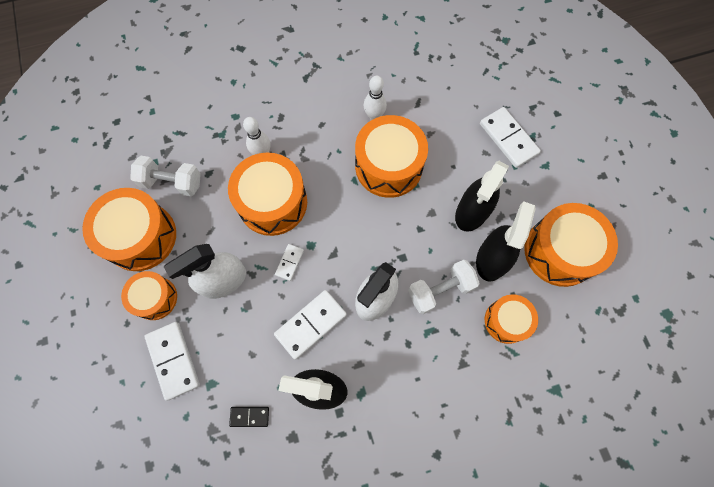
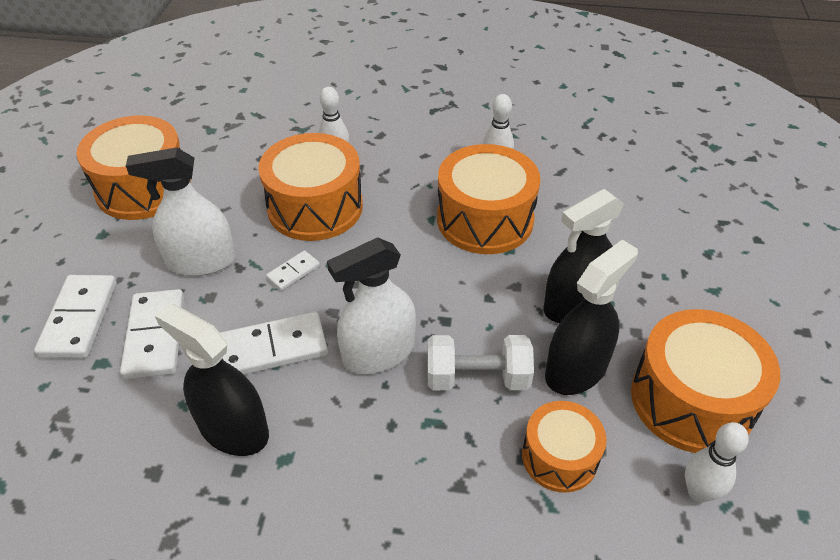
camera: 25 degrees right, 25 degrees down
(155, 298) = (111, 249): orange drum -> none
(172, 182) = (215, 153): white dumbbell -> none
(249, 416) = (118, 420): black domino -> none
(508, 139) = (669, 244): white domino -> white domino (155, 336)
(583, 309) = (698, 492): none -> white bowling pin

